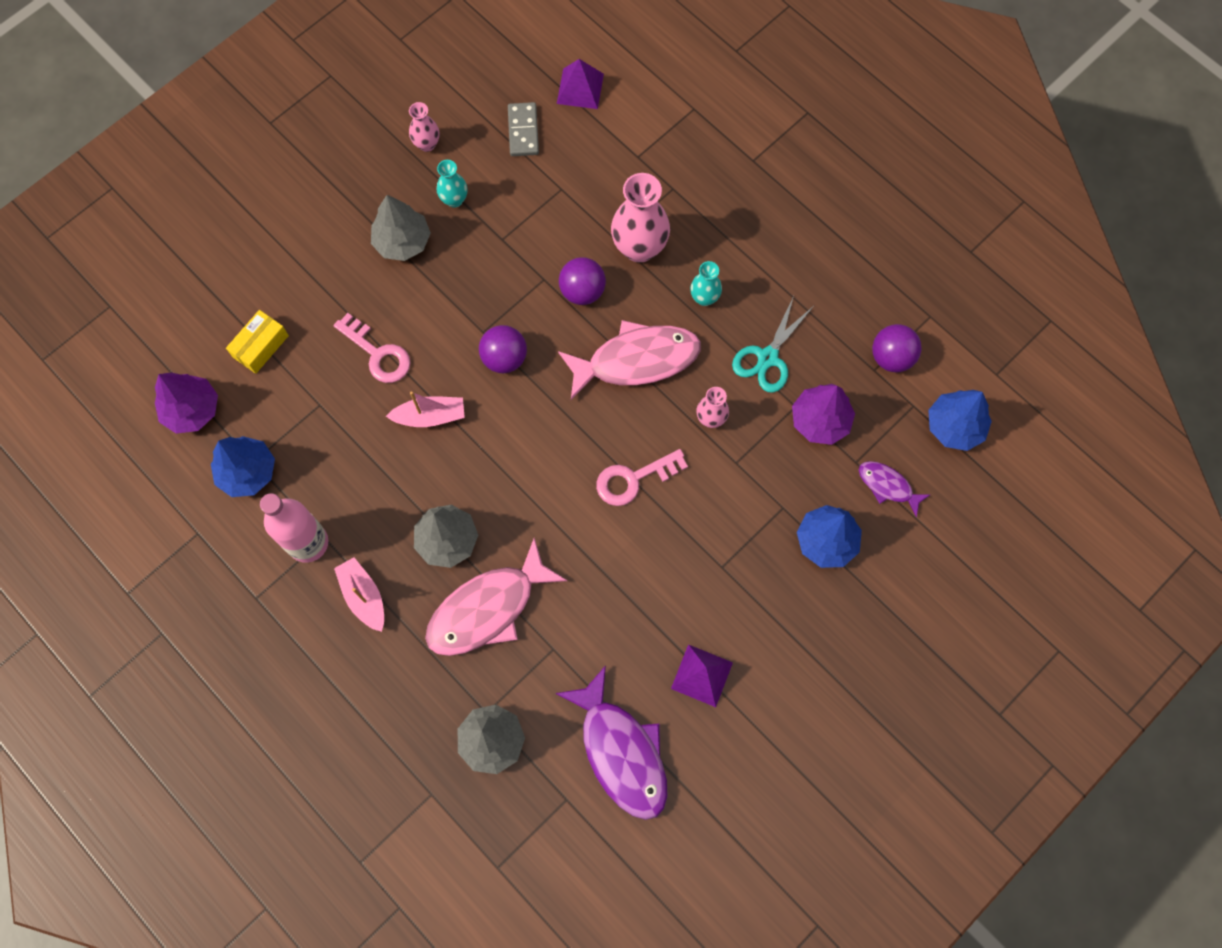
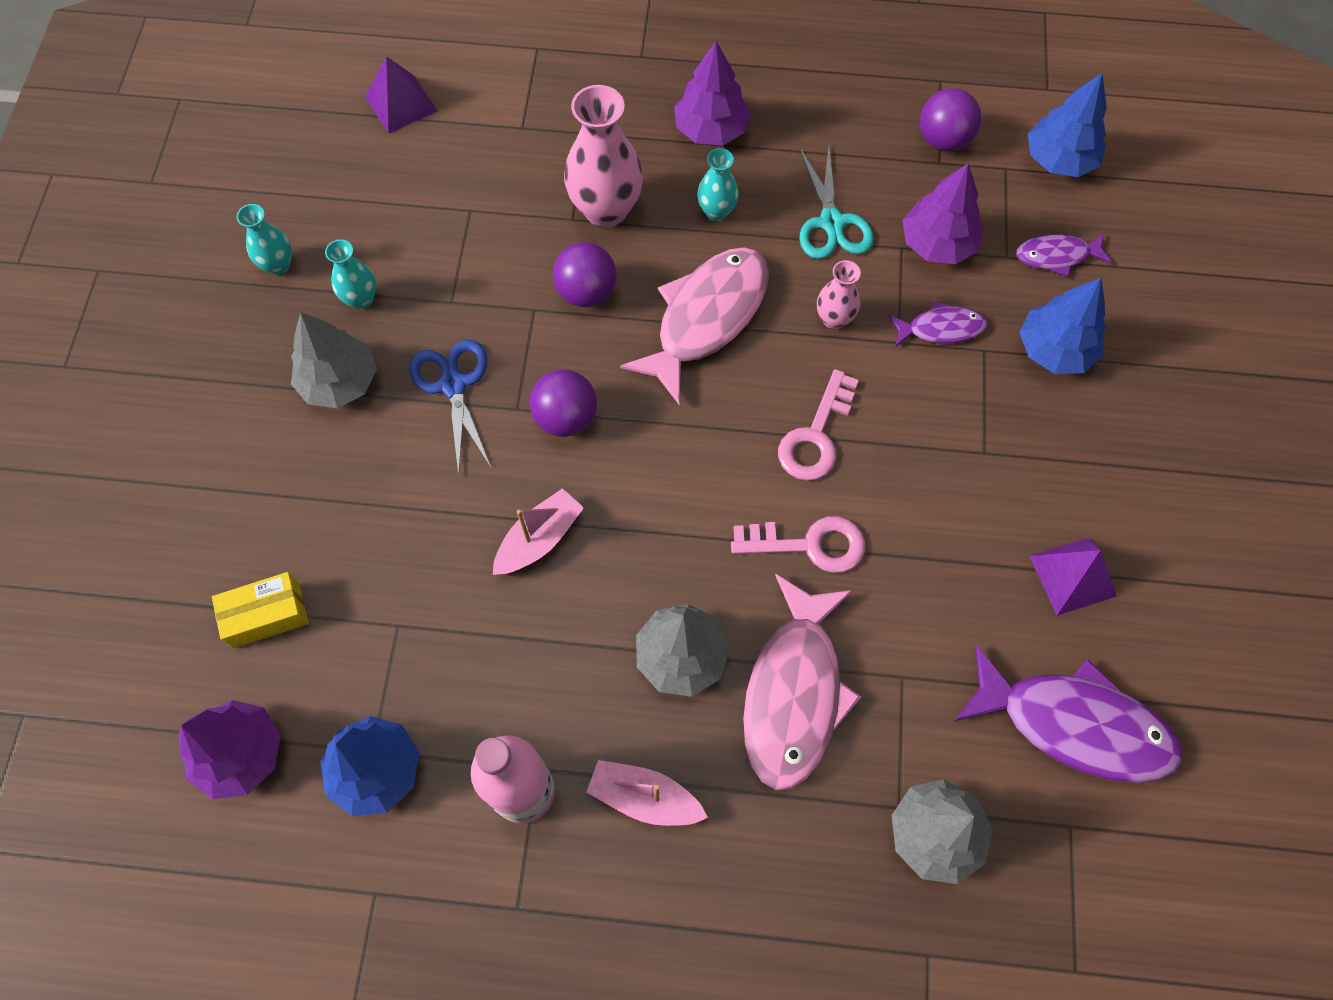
camera: 40 degrees left, 5 degrees down
(260, 346) = (266, 615): yellow box -> yellow box turned 75 degrees clockwise
(378, 354) = (417, 518): pink key -> pink key (809, 545)
(427, 144) = (278, 265): pink vase -> turquoise vase
(460, 291) = (453, 385): none -> blue scissors
(523, 131) = (376, 182): grey domino -> none
(750, 242) = (711, 129): none -> purple tree
(769, 474) = (941, 328): none -> purple fish

